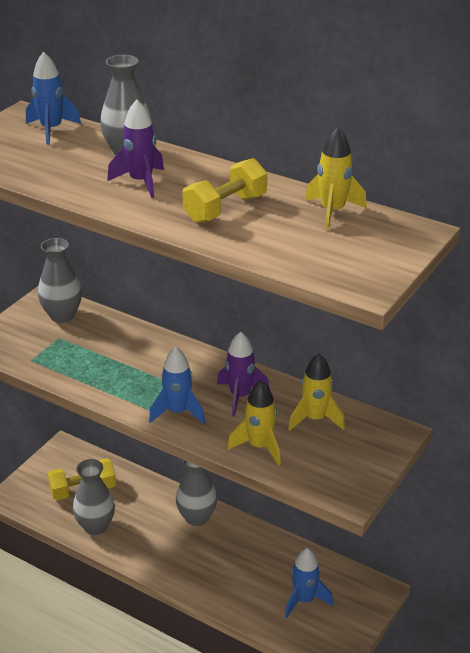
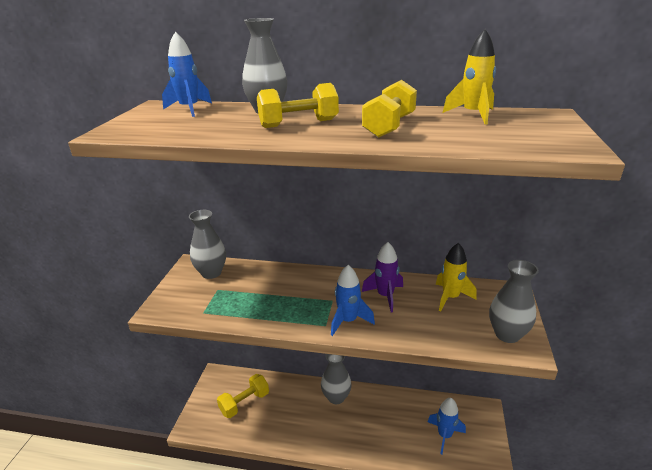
camera: 20 degrees left, 5 degrees down
(95, 526) = (267, 429): grey vase -> grey vase (507, 334)
(141, 182) = (298, 123): purple rocket -> yellow dumbbell
(259, 447) = (430, 330): yellow rocket -> none

